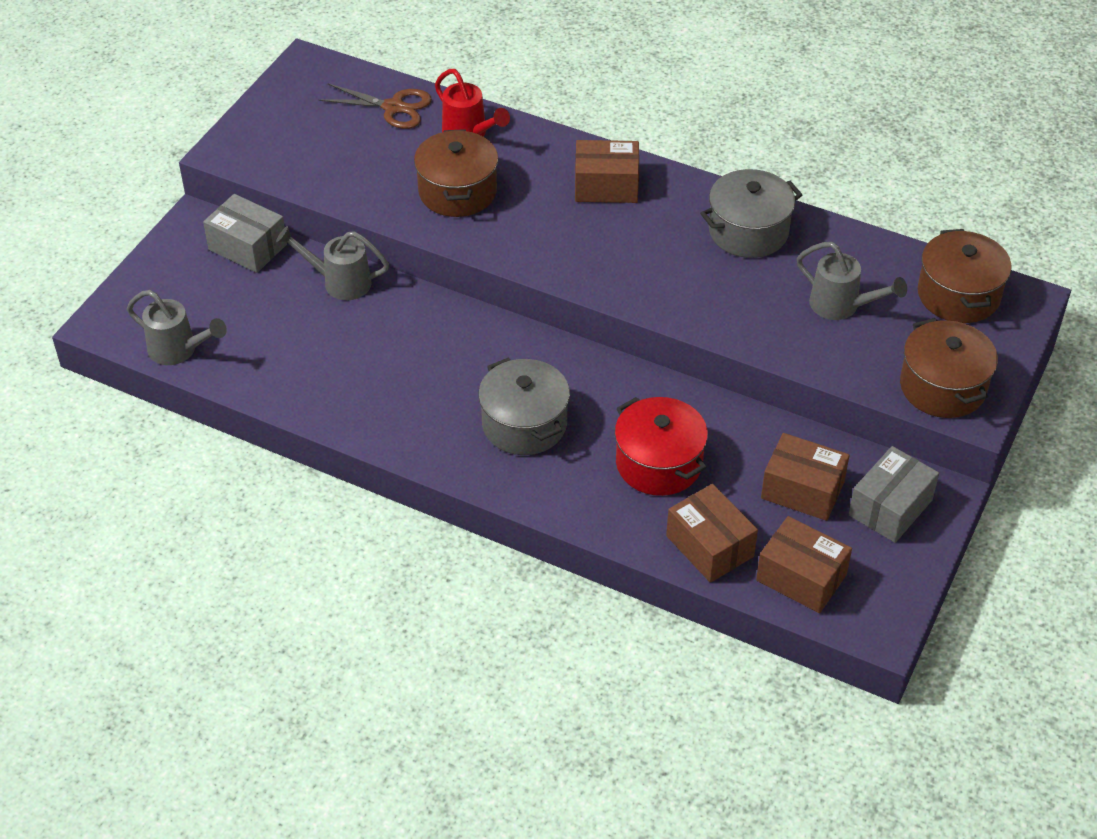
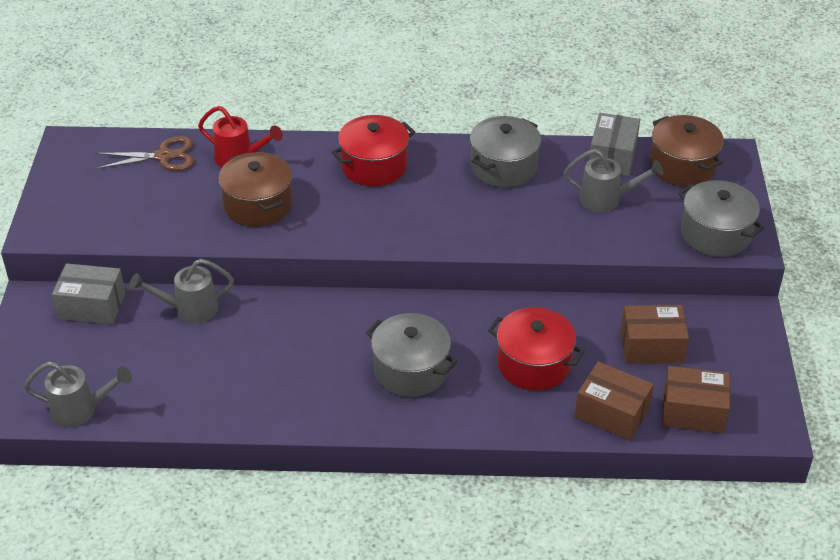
camera: 25 degrees left, 5 degrees down
(606, 186) = (374, 166): brown box -> red pot
(890, 507) = (722, 337): grey box -> grey box (612, 157)
(942, 387) = (715, 234): brown pot -> grey pot

